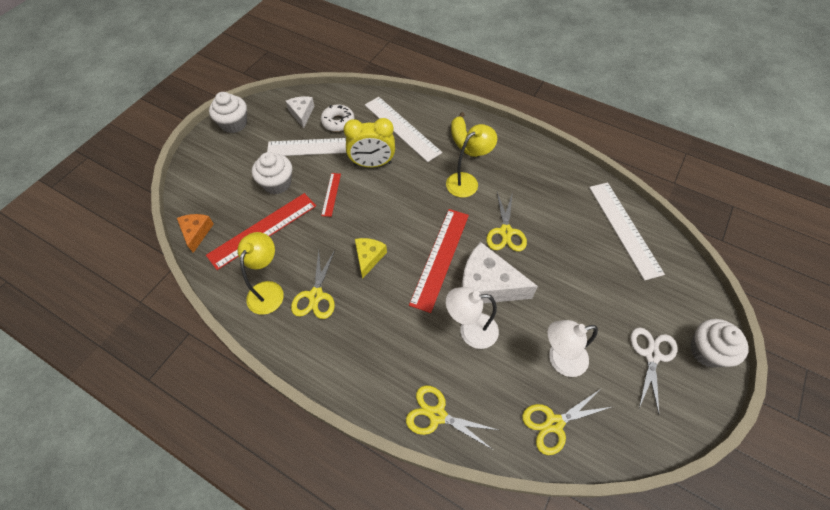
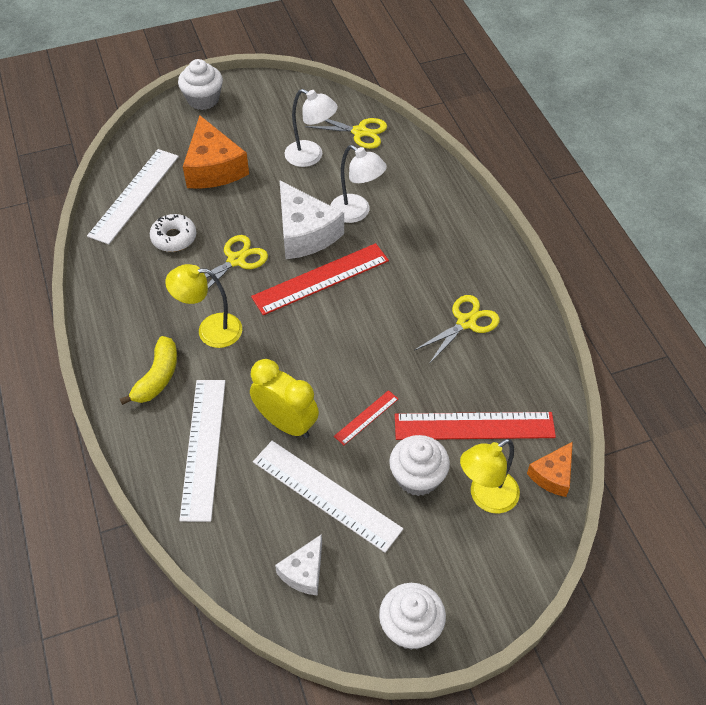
camera: 140 degrees left, 5 degrees down
(268, 290) = (509, 357): yellow lamp -> yellow lamp (486, 497)
(338, 122) = (269, 519): white donut -> white donut (174, 238)
(369, 257) = (386, 323): yellow cheese -> none
(437, 415) = (437, 183): yellow scissors -> none
(610, 290) = (213, 167): none -> orange cheese
(651, 355) = (244, 120): white scissors -> none

